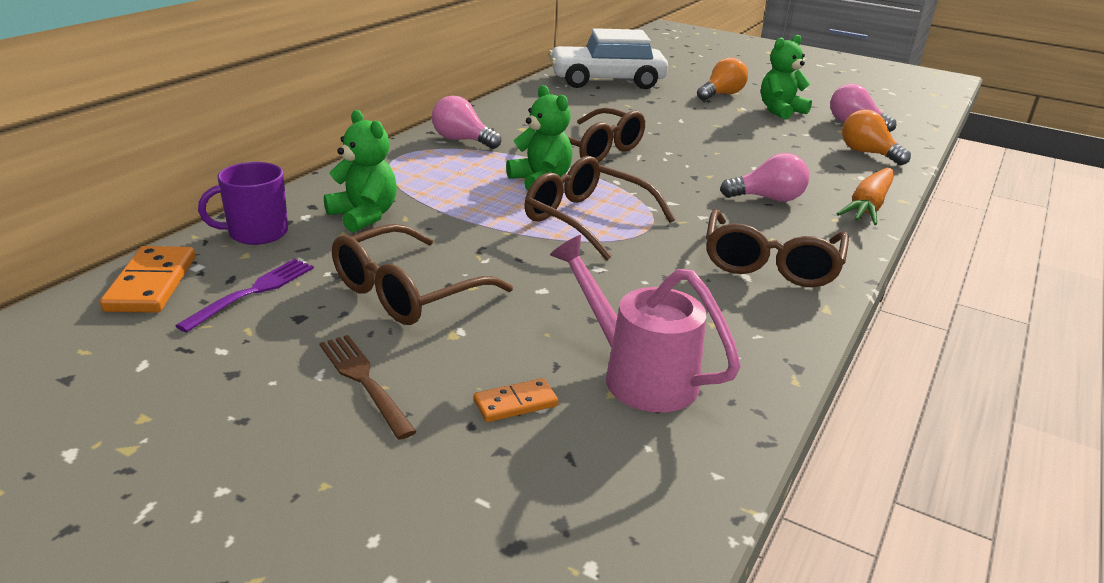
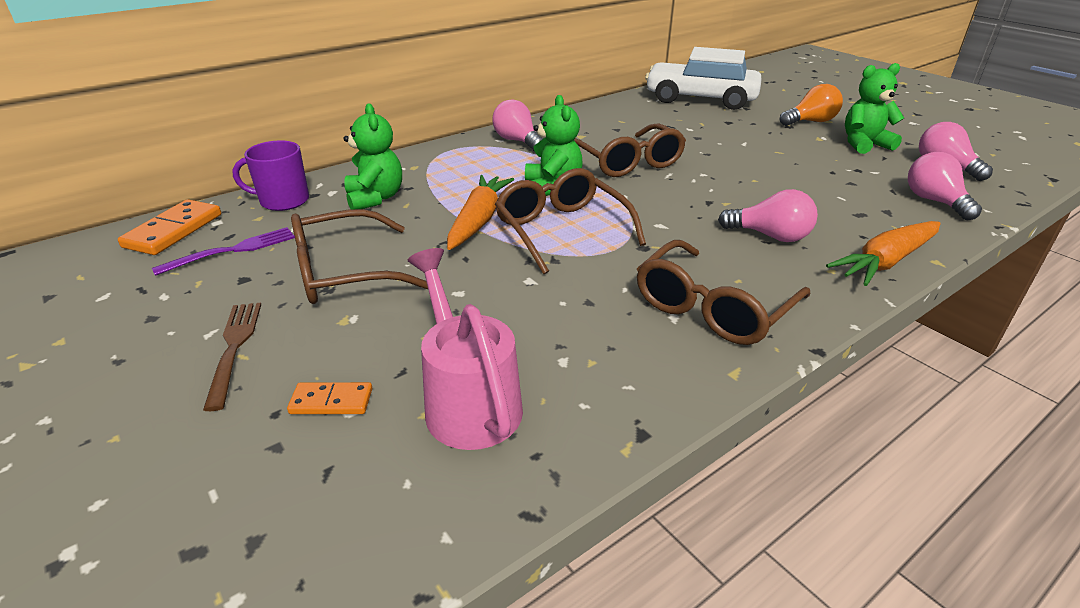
camera: 25 degrees right, 5 degrees up
(497, 222) = (479, 220): none -> orange carrot
(867, 153) = (934, 201): orange light bulb -> pink light bulb

